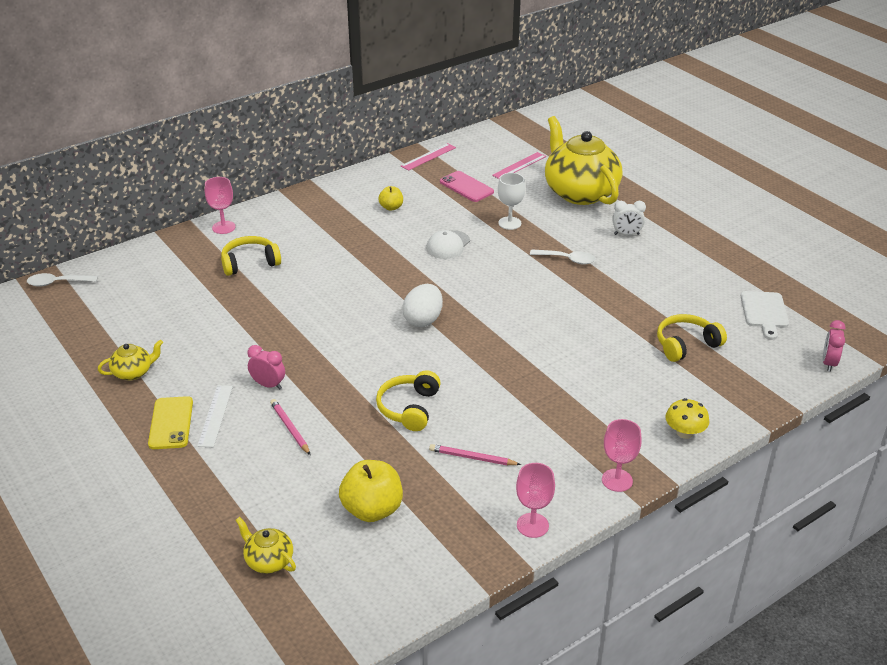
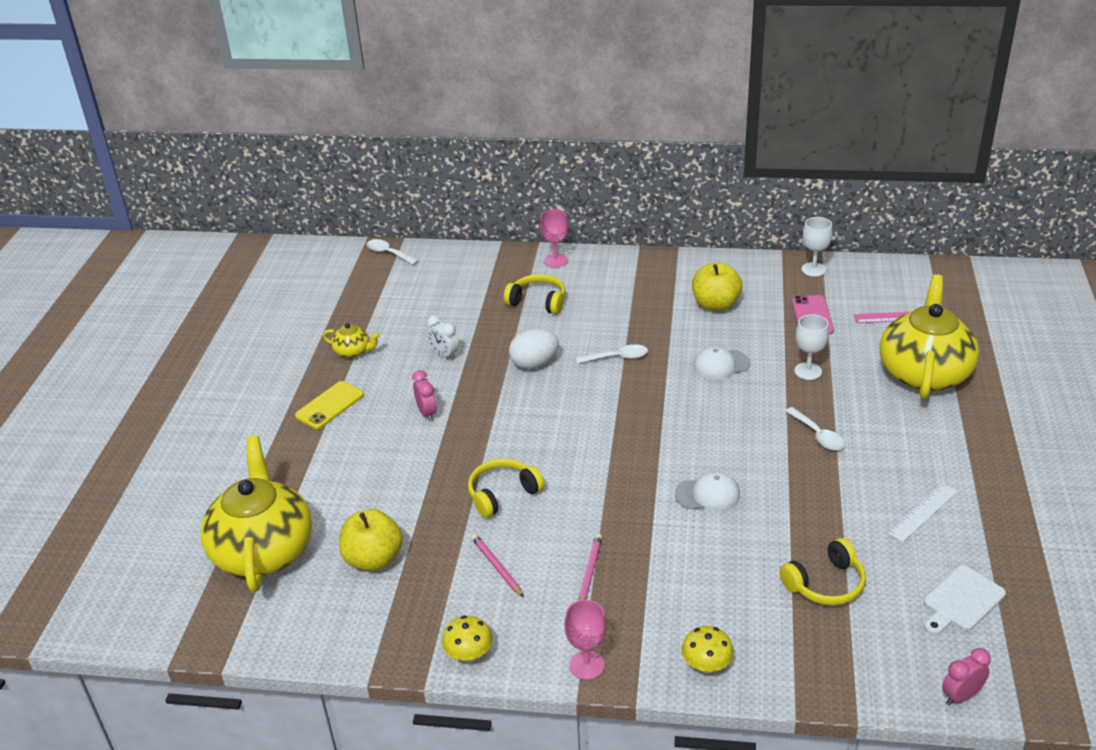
camera: 45 degrees right, 0 degrees up
(215, 415) = (363, 417): white ruler -> white ruler (923, 512)
(268, 560) = (263, 550): yellow teapot -> yellow teapot, size x2.33
(290, 428) = (399, 457): pink pencil -> pink pencil (589, 571)
(367, 274) = (617, 357): none -> white spoon
(391, 207) = (715, 305): yellow apple -> yellow apple, size x1.81
(423, 320) = (611, 423): white egg -> white egg (534, 363)
(428, 157) = (813, 269): pink ruler -> white goblet
(532, 525) = (469, 654): pink goblet -> yellow mushroom
(549, 331) = (708, 494): none -> white cap
(626, 234) = (916, 440): white clock -> white clock (444, 355)
(686, 345) = (825, 584): yellow headphones -> yellow headphones turned 135 degrees clockwise

